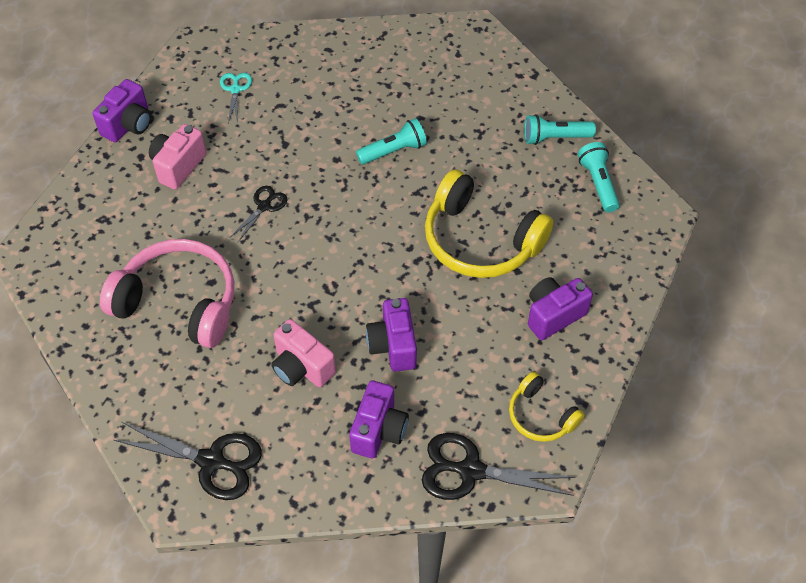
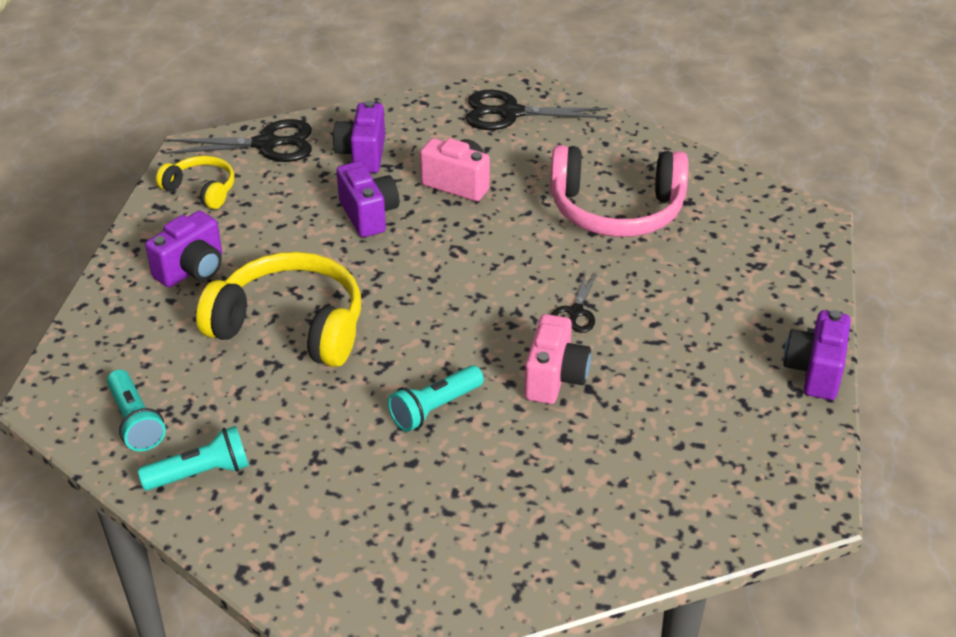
camera: 165 degrees right, 15 degrees down
(178, 166) = (712, 335): pink camera -> pink camera (554, 378)
(235, 89) = (703, 448): turquoise scissors -> none

